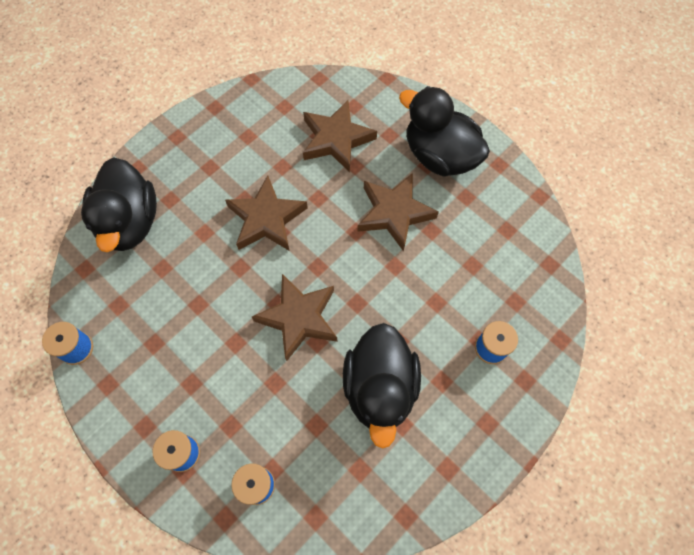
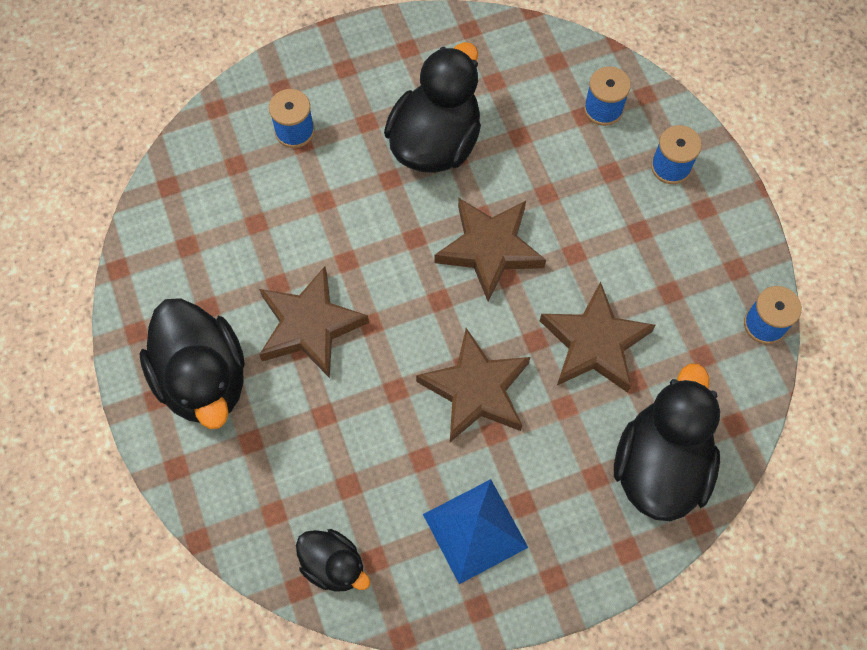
camera: 155 degrees left, 0 degrees up
(232, 142) = (475, 530): none -> blue pyramid
(305, 95) = (333, 565): none -> black duck
(336, 139) = (327, 467): brown star -> brown star (594, 343)

